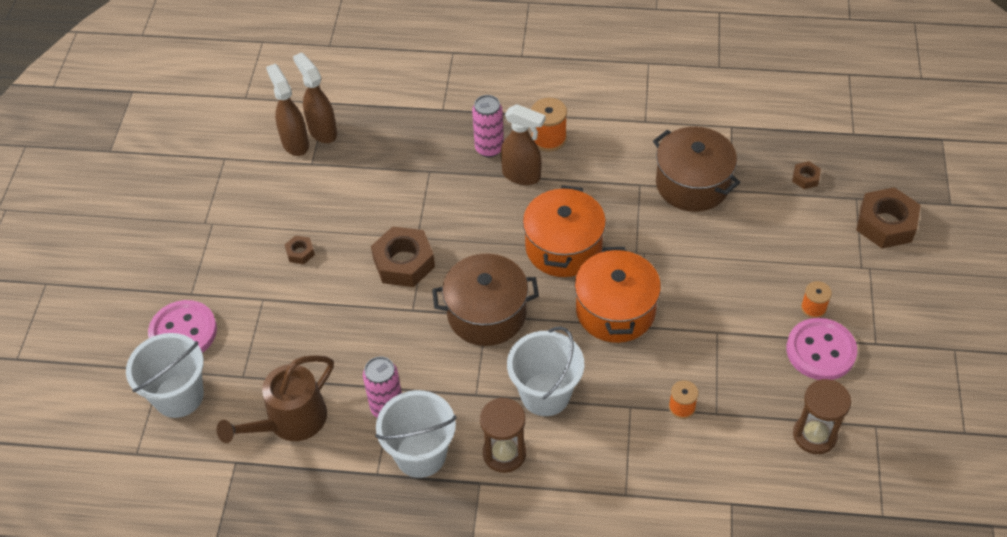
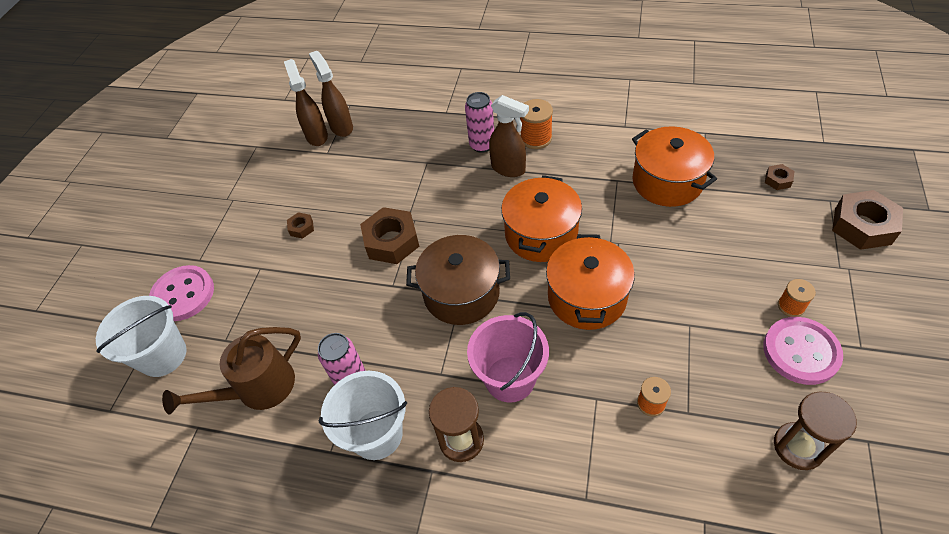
camera: 10 degrees right, 0 degrees up
(545, 394) = (510, 379): white bucket -> pink bucket
(692, 184) = (667, 181): brown pot -> orange pot

